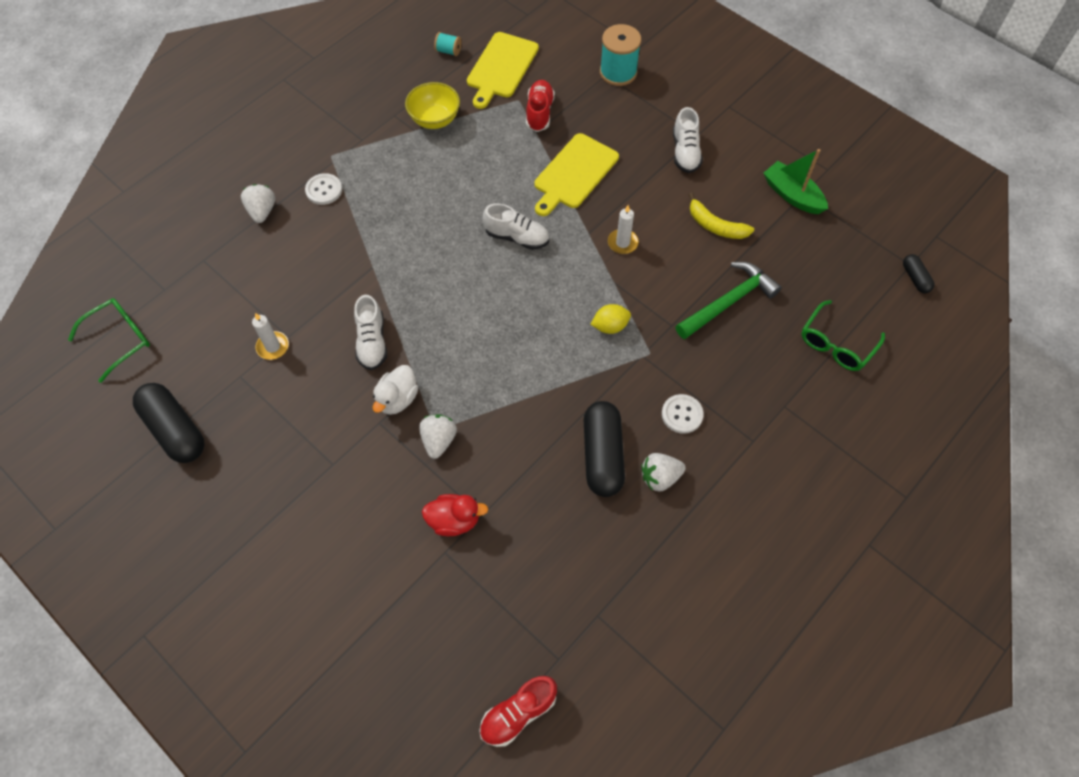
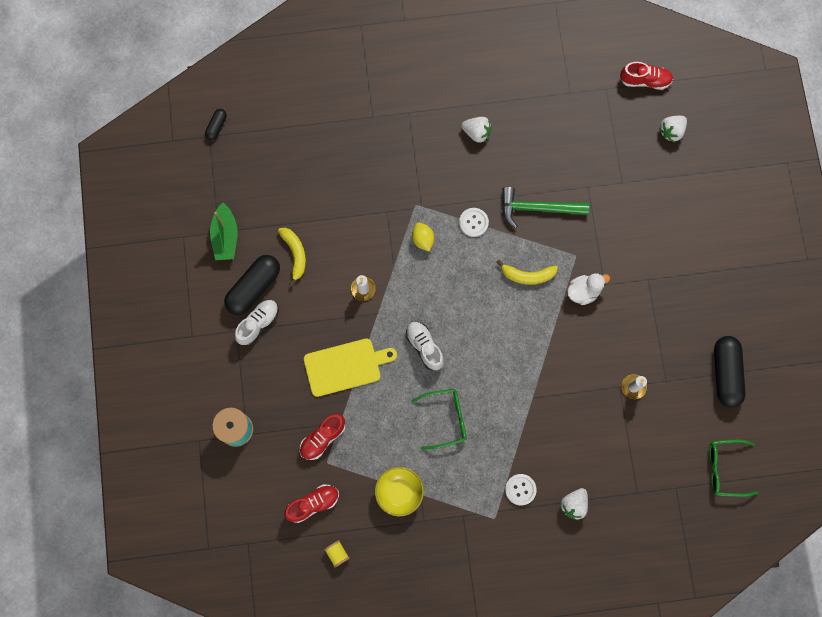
camera: 140 degrees left, 15 degrees up
(372, 342) = (571, 342): white shoe -> none
(438, 440) = (579, 247): white strawberry -> white strawberry (671, 131)
(448, 51) = (337, 553): turquoise spool -> yellow spool
(454, 520) = (605, 195): red duck -> none
(471, 371) = (527, 275): none -> yellow banana
(501, 68) = (313, 504): yellow cutting board -> red shoe
(602, 455) = (496, 168): black capsule -> black capsule (254, 287)
(610, 326) = (423, 239): yellow lemon -> yellow lemon turned 45 degrees clockwise
(682, 414) = (432, 156): white button -> white button (473, 222)
(729, 302) = (339, 199): green hammer -> green hammer (537, 208)
(836, 344) = (306, 126): green glasses -> green glasses (445, 419)

